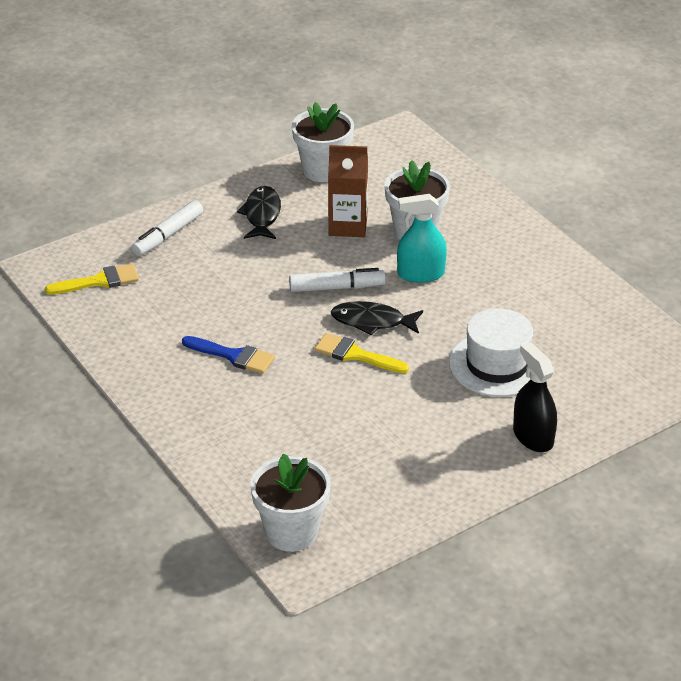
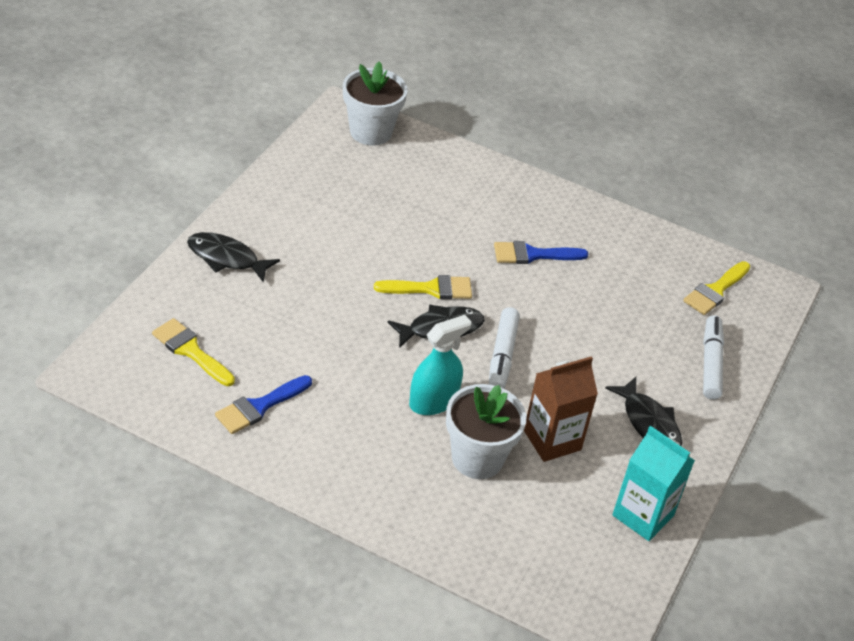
camera: 145 degrees right, 5 degrees up
(323, 170) = (643, 515): white flower pot -> turquoise carton
(337, 287) = (502, 356): white marker -> white marker turned 45 degrees counterclockwise
(497, 364) = (296, 319): white hat -> none
(533, 437) = (226, 258): black spray bottle -> black fish
(566, 309) = (259, 407): none -> blue brush
(605, 366) = (190, 351): none -> yellow brush

